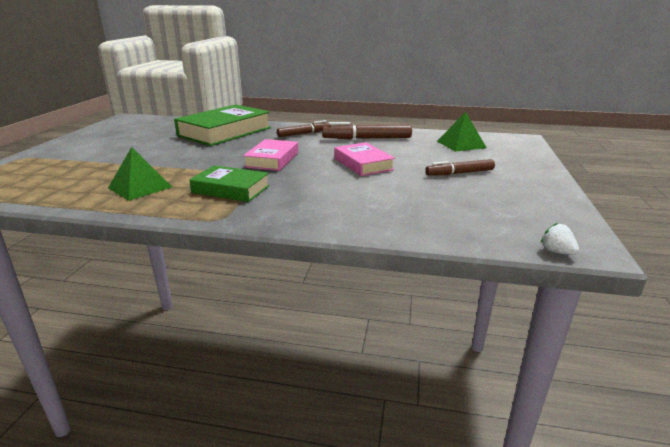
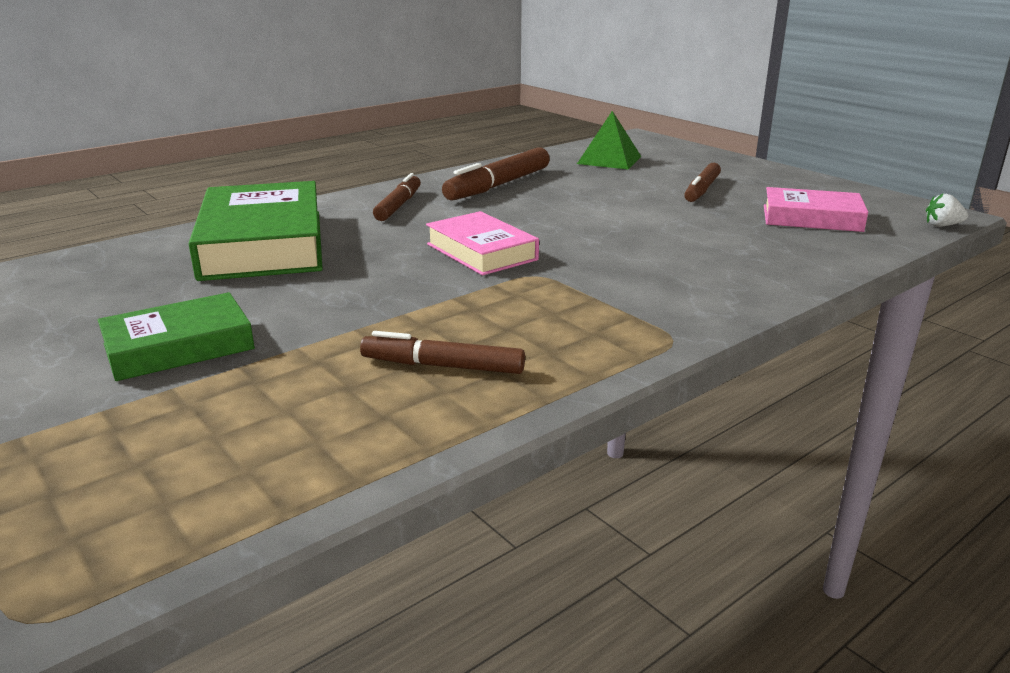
camera: 50 degrees left, 0 degrees up
(140, 187) = (442, 366): green pyramid -> brown marker
(231, 189) = (566, 305): green book -> green book (179, 347)
(363, 164) = (595, 215): pink book -> pink book (811, 218)

